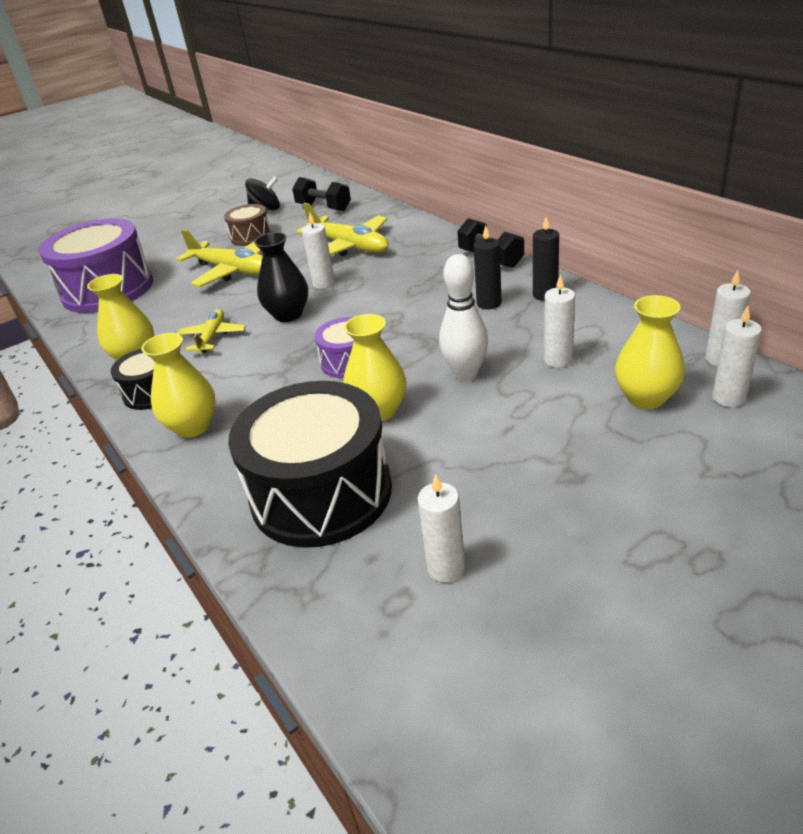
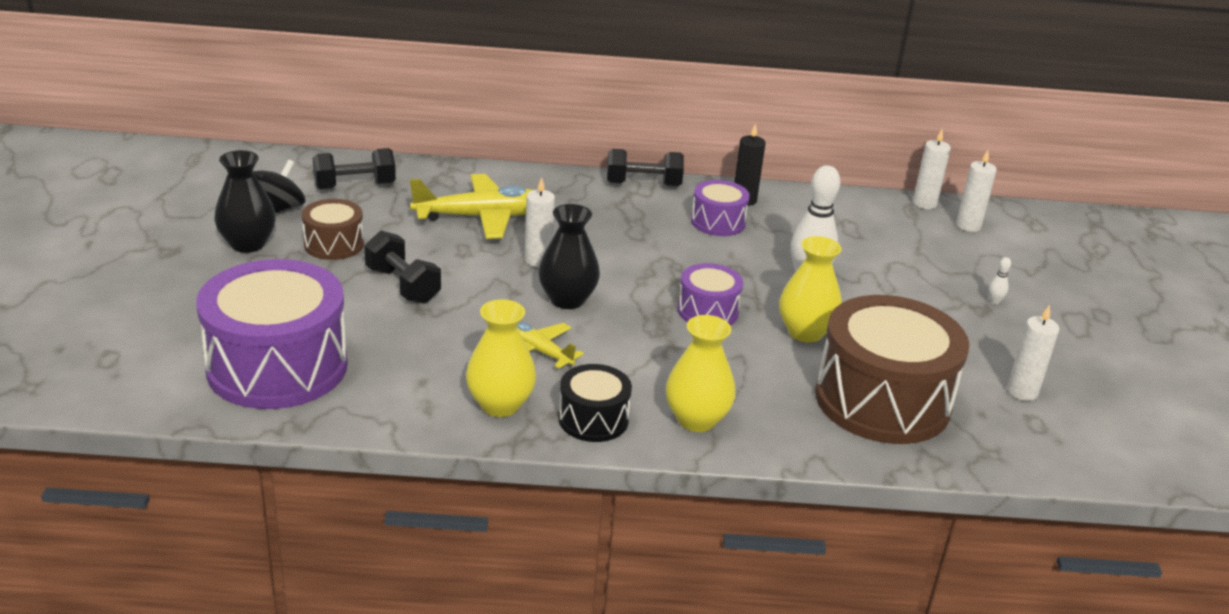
camera: 60 degrees left, 5 degrees down
(219, 223) = (248, 244): none -> black vase
(233, 271) = (403, 285): yellow plane -> black dumbbell
(321, 493) = (882, 400): black drum -> brown drum
(489, 303) = (718, 222): black candle -> purple drum
(558, 360) = (843, 243): white candle -> none
(600, 477) = (994, 301): none -> white bowling pin
(646, 398) = (932, 245): yellow vase -> none

